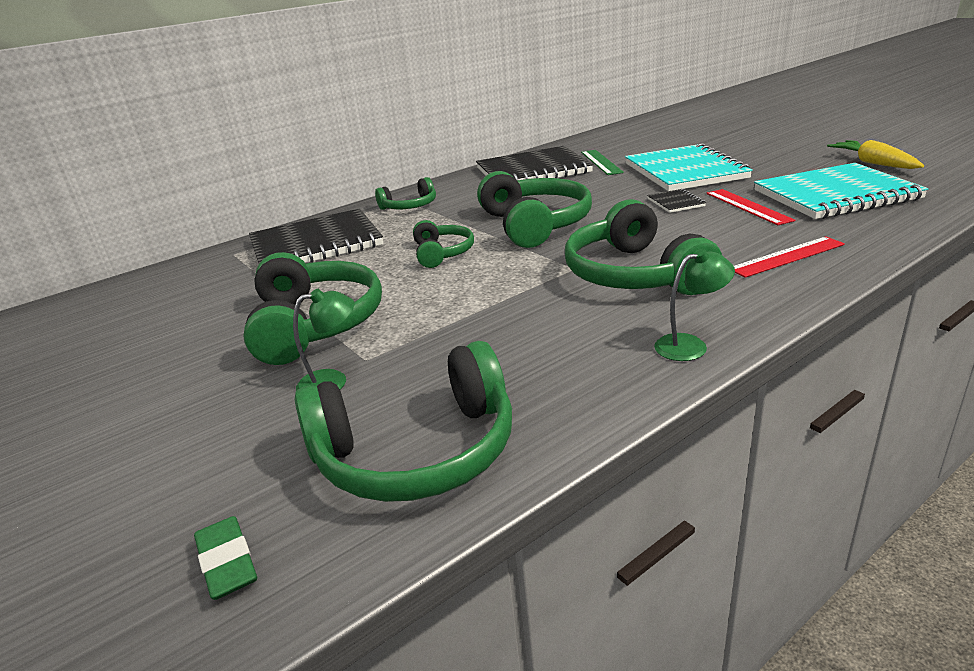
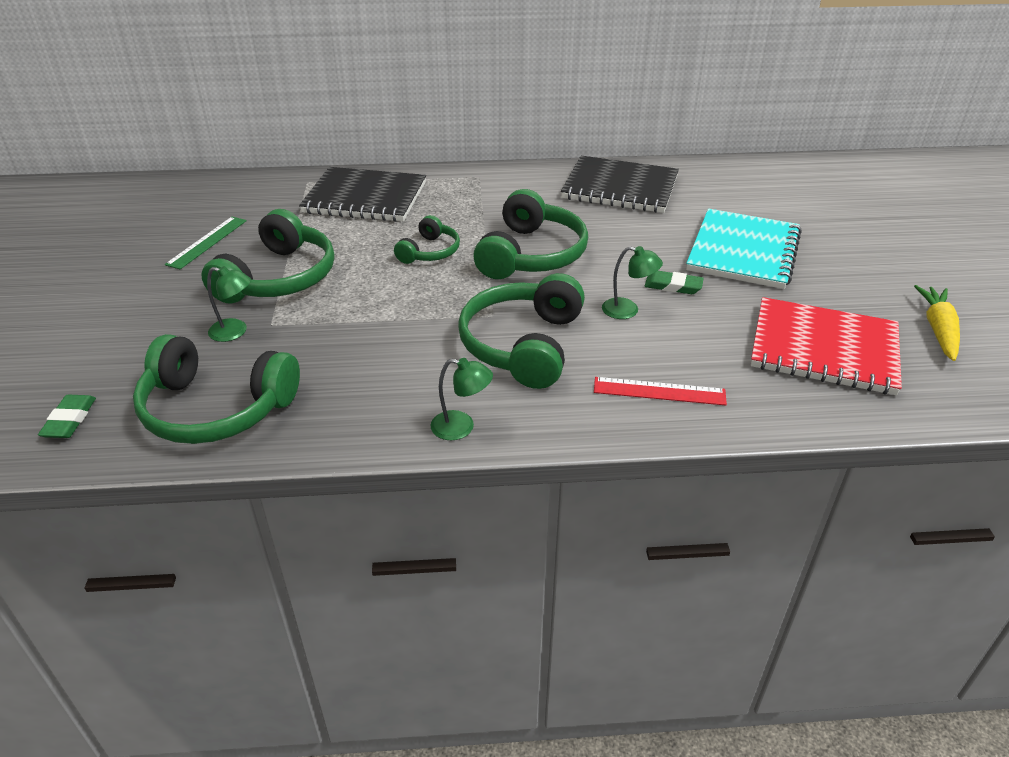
camera: 30 degrees right, 10 degrees up
(410, 206) = (473, 187): green headphones -> none
(601, 162) = (691, 204): green ruler -> green ruler (207, 242)
(672, 225) = (628, 310): none -> green lamp
(675, 202) = (673, 286): black notebook -> green eraser
(747, 206) = (723, 322): red ruler -> none
(835, 195) = (824, 349): turquoise notebook -> red notebook

